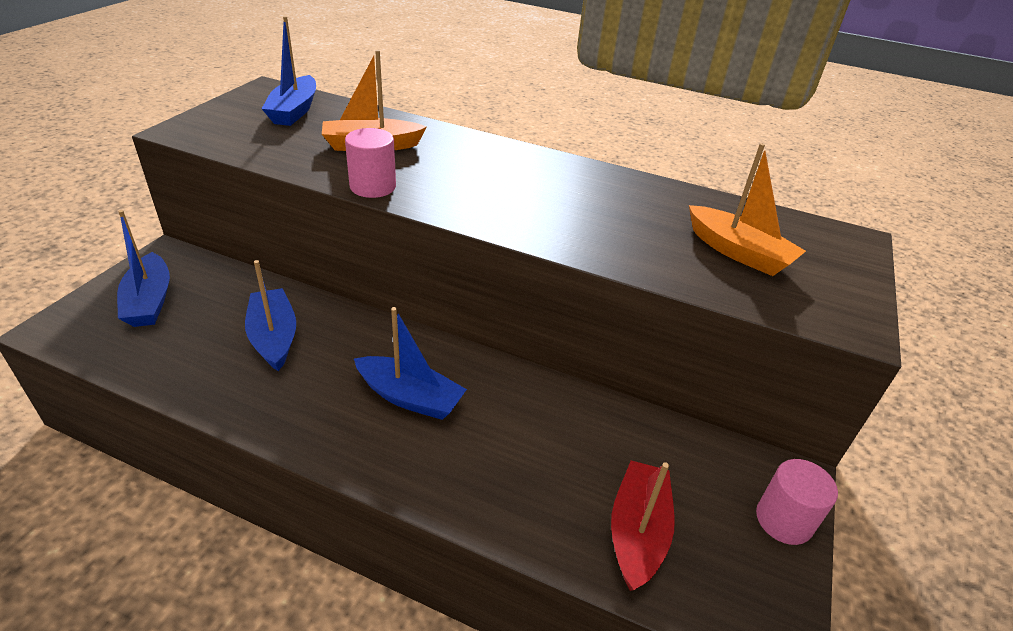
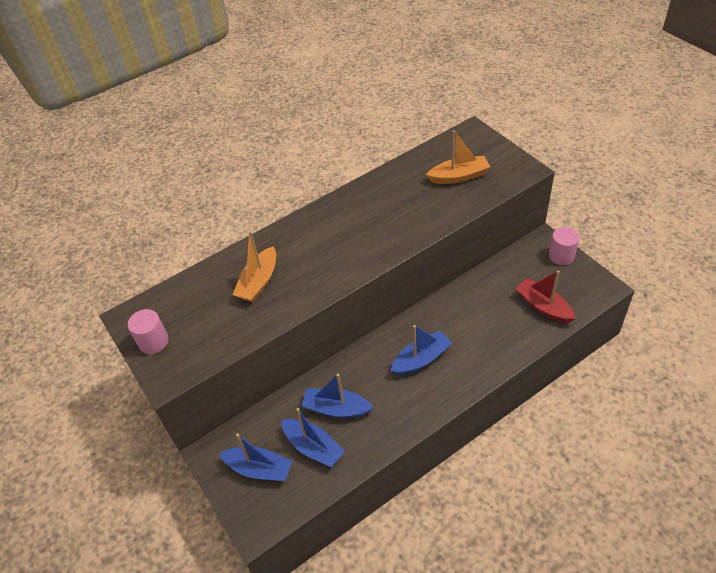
camera: 50 degrees left, 10 degrees up
(294, 111) = (179, 309): blue boat -> blue boat (313, 447)
(373, 187) = (311, 296): pink cylinder -> pink cylinder (153, 342)

